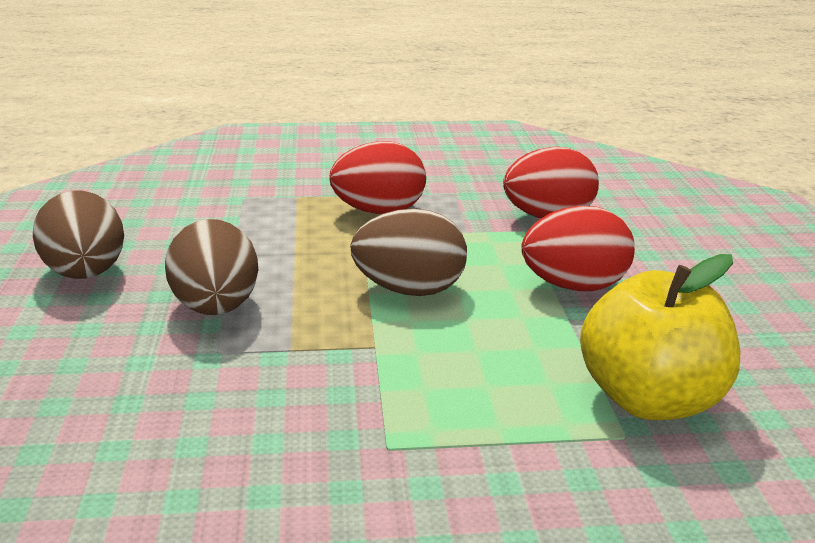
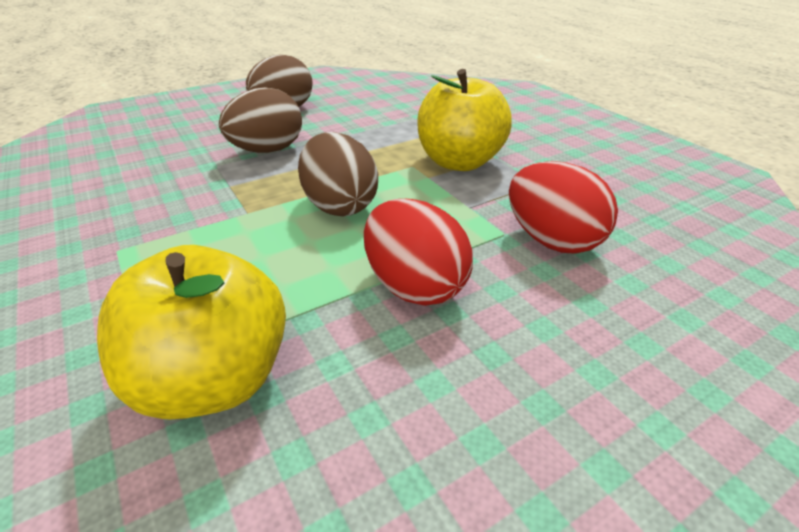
camera: 65 degrees right, 10 degrees up
(379, 211) = (459, 162): red egg -> yellow apple

